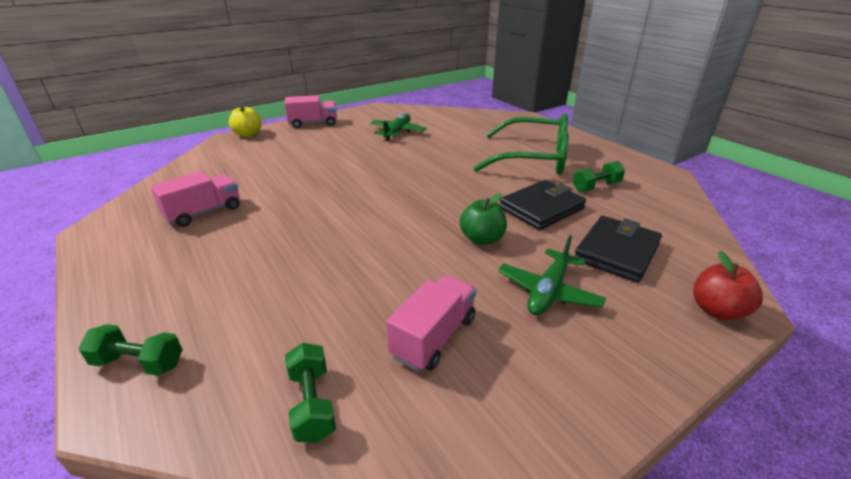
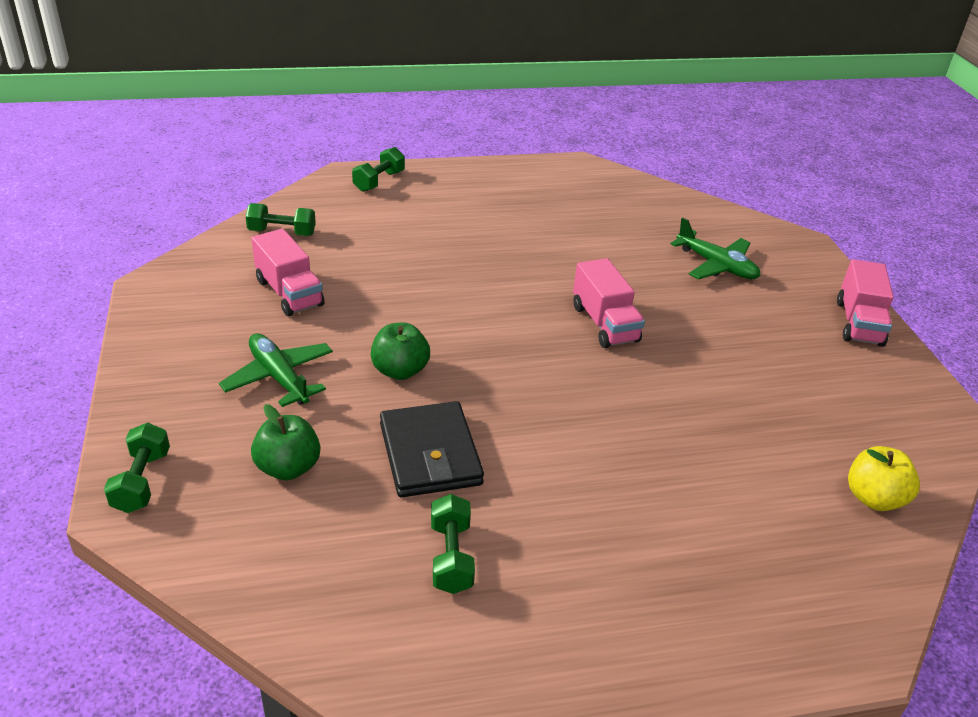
camera: 110 degrees right, 5 degrees up
(203, 212) = (581, 213): pink truck -> pink truck (604, 323)
(248, 134) = (817, 259): yellow apple -> yellow apple (874, 498)
(397, 132) = (793, 404): green plane -> green plane (716, 265)
(534, 159) = (600, 535): green glasses -> none
(616, 252) = (288, 468): black wallet -> green apple
(717, 310) = (142, 481): red apple -> green dumbbell

